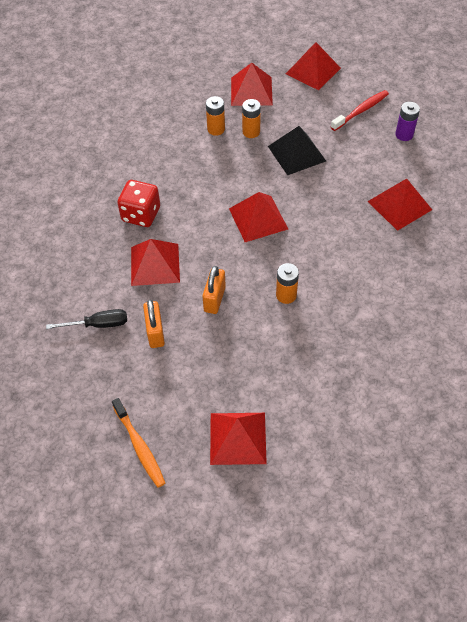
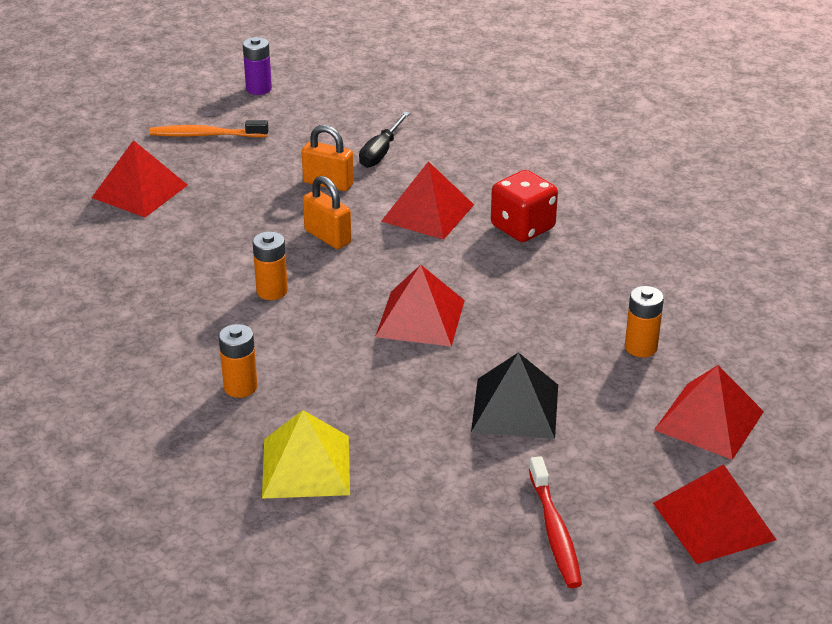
camera: 120 degrees right, 20 degrees down
(251, 132) = (605, 380): orange battery -> orange battery (240, 387)
(399, 205) = (306, 466): red pyramid -> yellow pyramid
(404, 135) = (449, 556): purple battery -> purple battery (259, 89)

